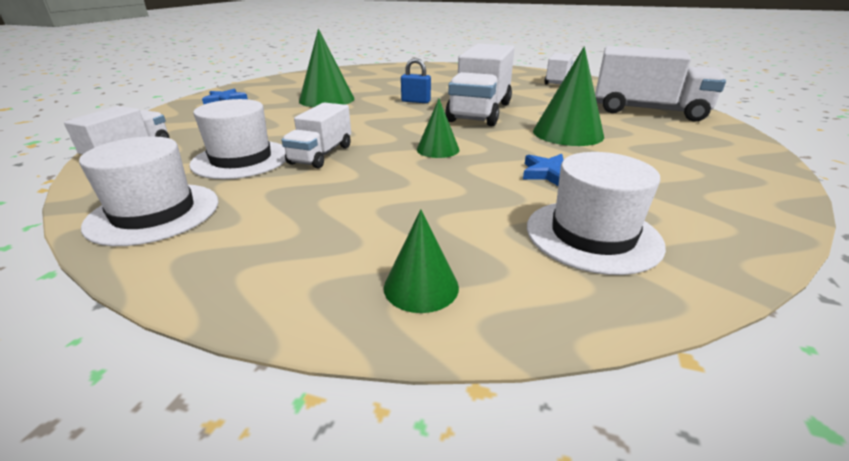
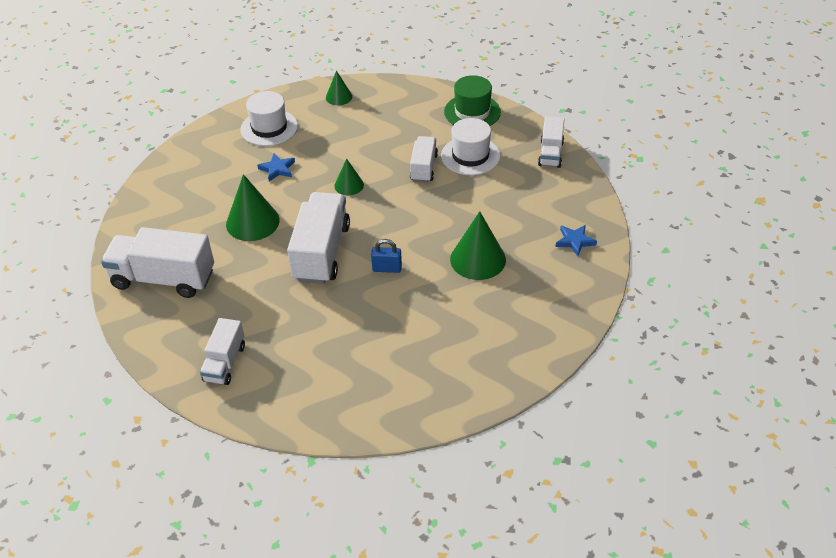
camera: 170 degrees right, 15 degrees up
(154, 213) = (472, 112): white hat -> green hat

